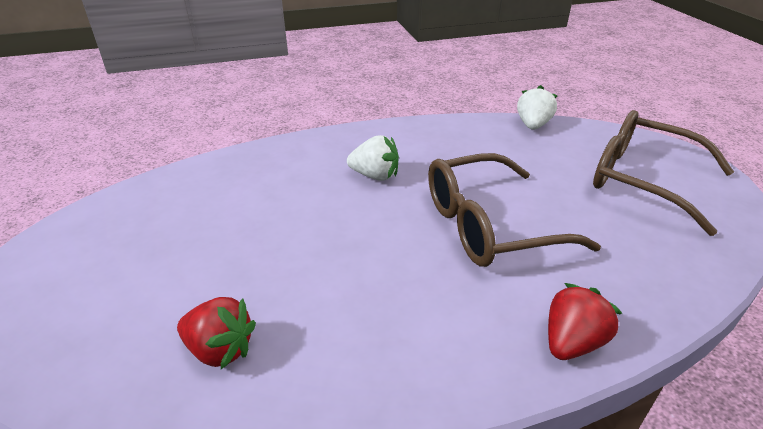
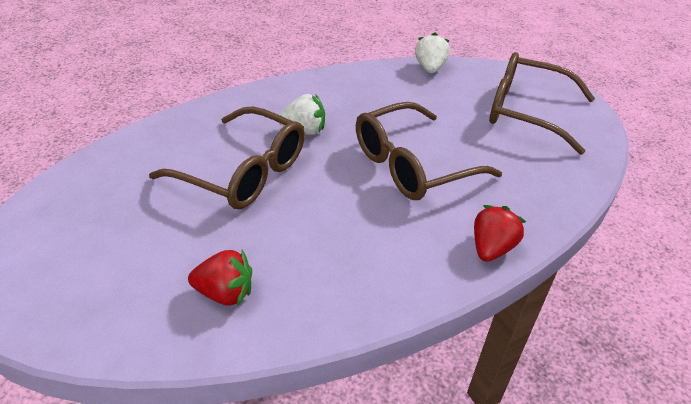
camera: 15 degrees left, 5 degrees up
(295, 212) = (243, 172): none -> brown glasses

